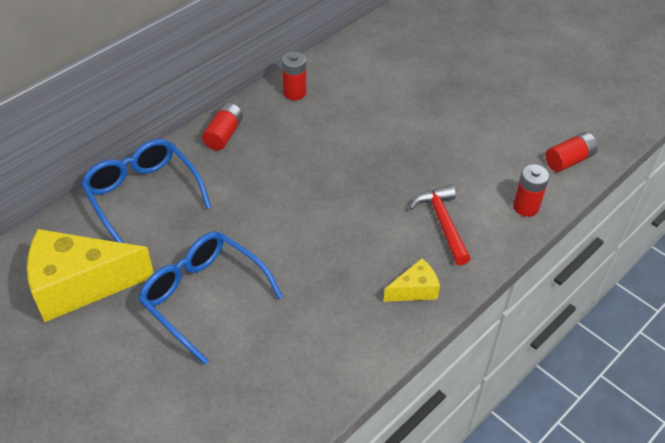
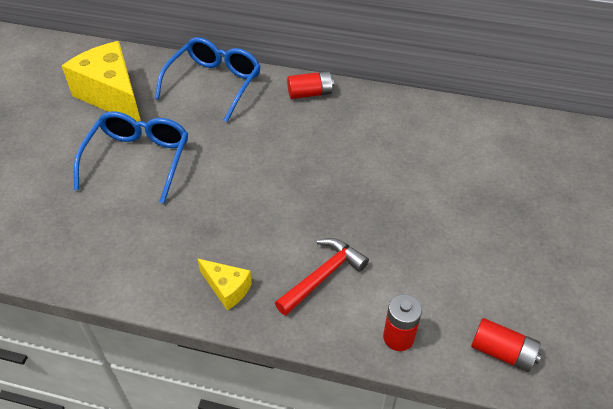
camera: 60 degrees right, 0 degrees up
(294, 92) = (395, 109): red battery -> none

